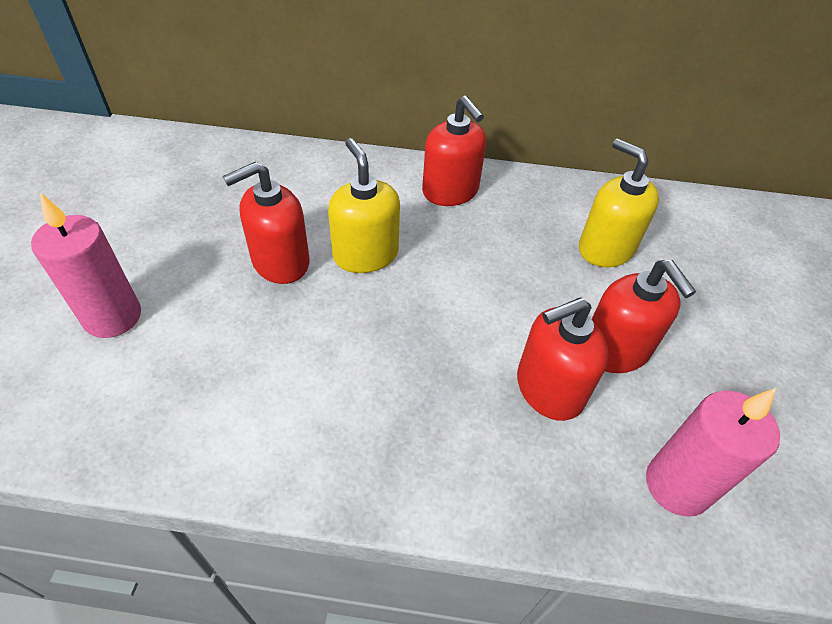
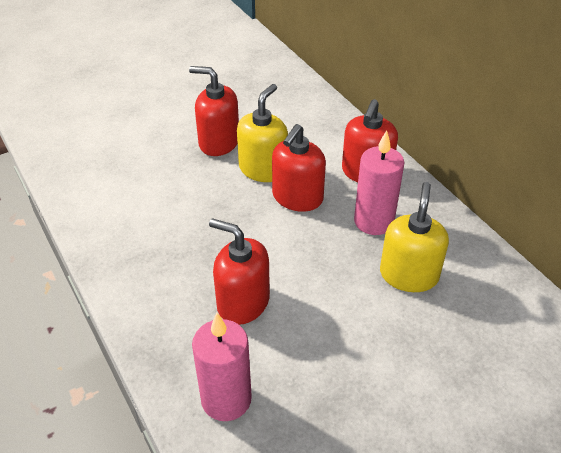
camera: 55 degrees right, 5 degrees down
(113, 317) = (122, 115): pink candle -> pink candle (373, 221)
(615, 349) = (311, 322): red soap dispenser -> red soap dispenser (297, 197)

